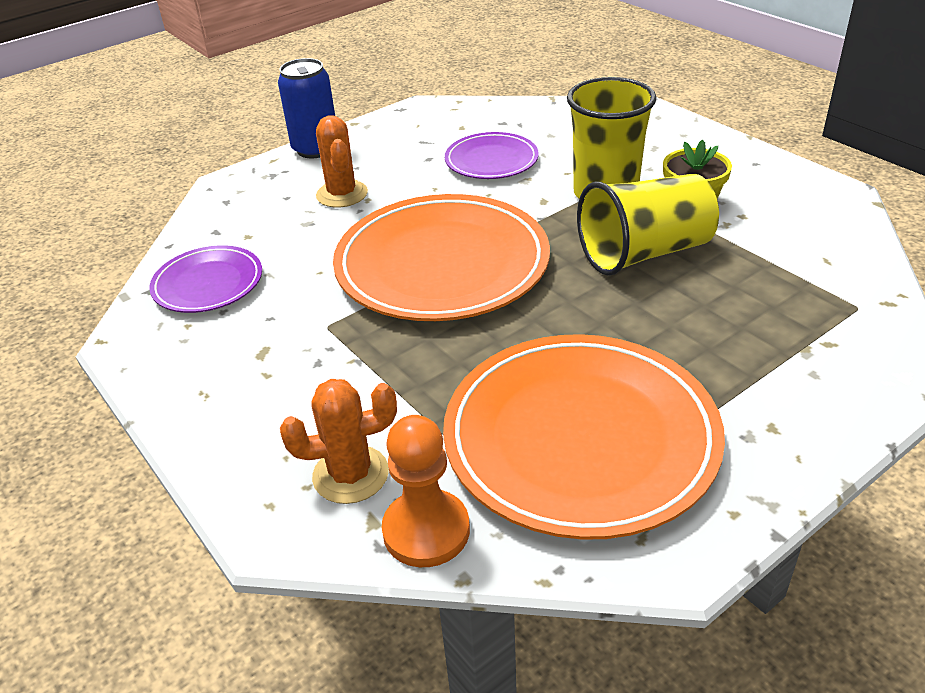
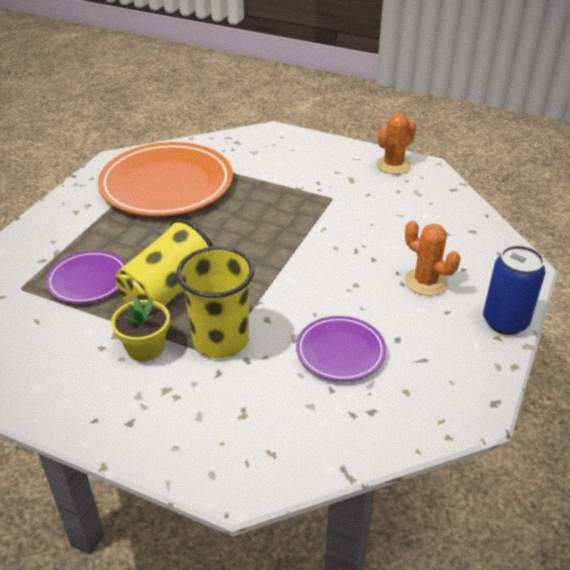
camera: 150 degrees right, 0 degrees up
(208, 284) = (427, 200): purple plate -> purple plate (88, 280)
(350, 474) = (259, 151): orange cactus -> orange cactus (393, 165)
(426, 530) = (214, 144): orange pawn -> none
(442, 265) = (300, 247): orange plate -> none

